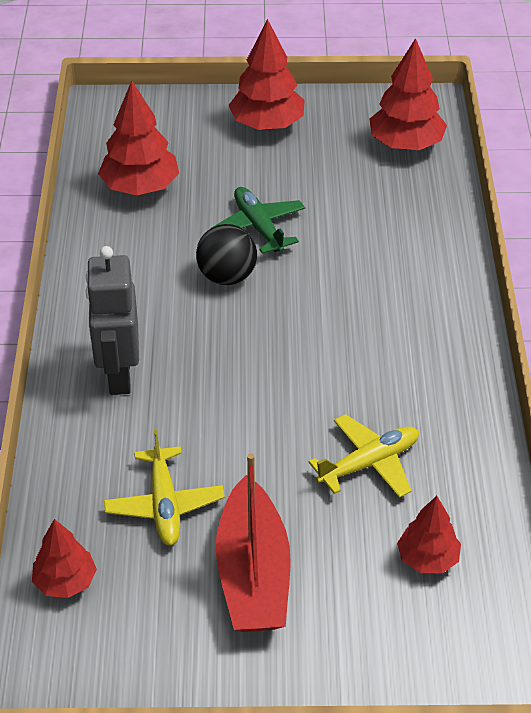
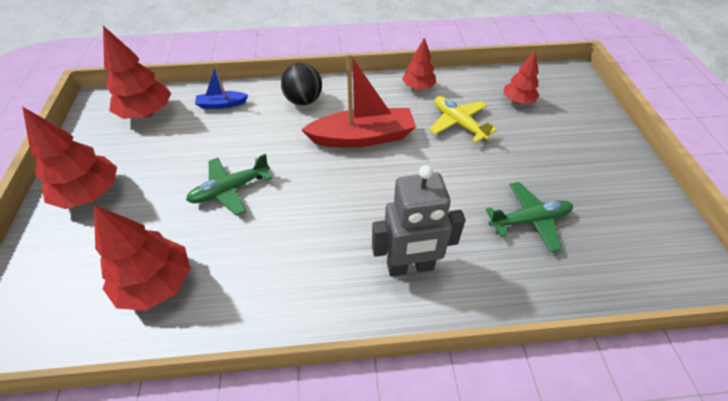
camera: 95 degrees left, 5 degrees up
(65, 582) = (623, 272): red tree -> red tree (418, 87)
(164, 505) = (529, 220): yellow plane -> green plane
(227, 277) = (289, 205): black ball -> black ball (303, 100)
(253, 574) = (564, 169): red boat -> red boat (362, 137)
(422, 208) = (222, 104): none -> blue boat

